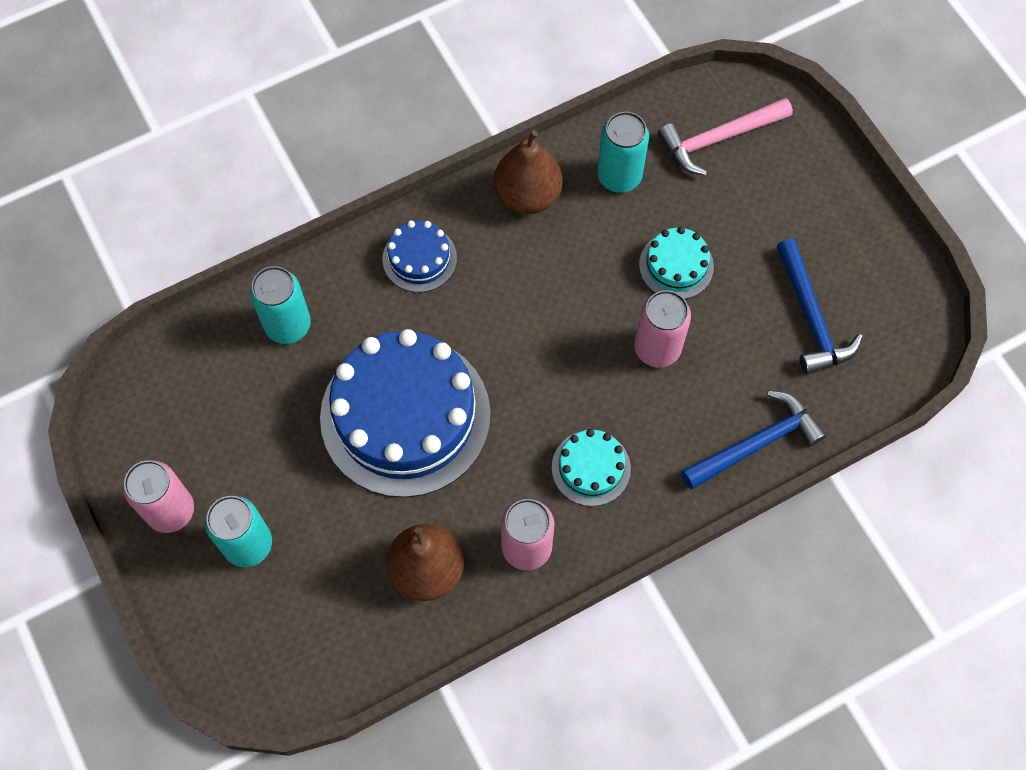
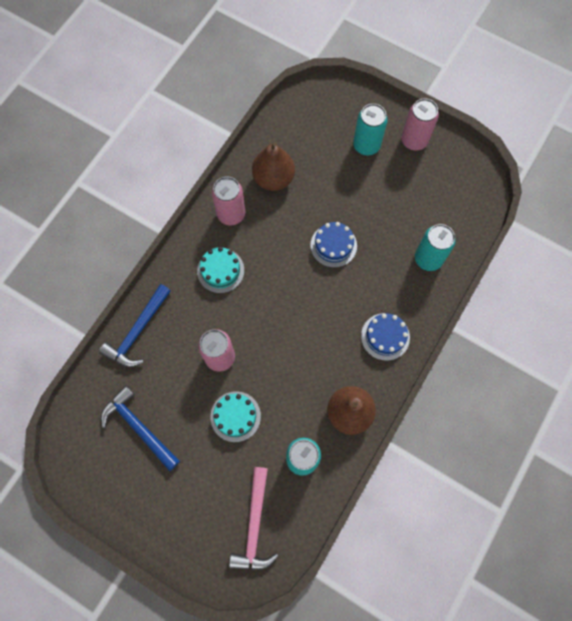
camera: 150 degrees right, 5 degrees up
(405, 415) = (333, 245): blue cake -> blue cake, size x0.46
(718, 138) = (254, 525): pink hammer -> pink hammer turned 150 degrees clockwise

